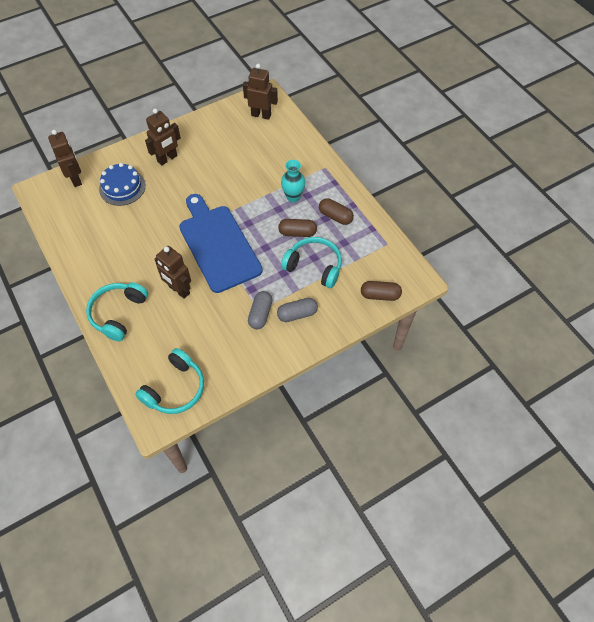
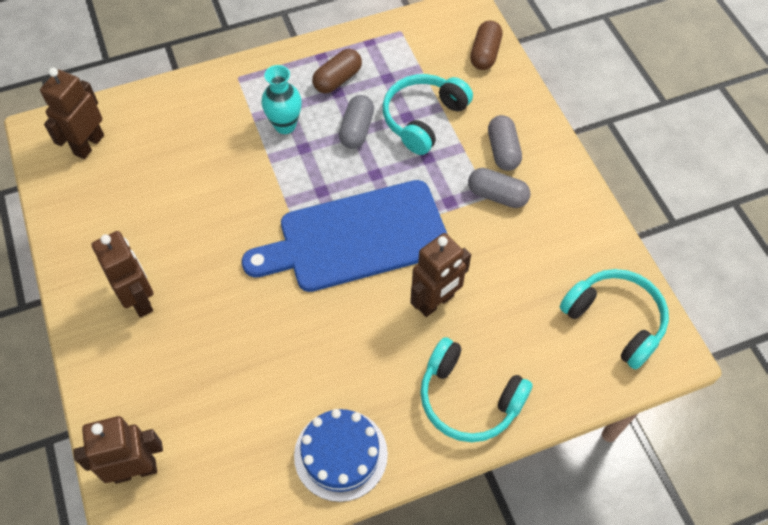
camera: 80 degrees left, 0 degrees up
(122, 187) = (185, 382): blue cake -> blue cake (340, 454)
(297, 233) = (357, 130): brown capsule -> grey capsule

